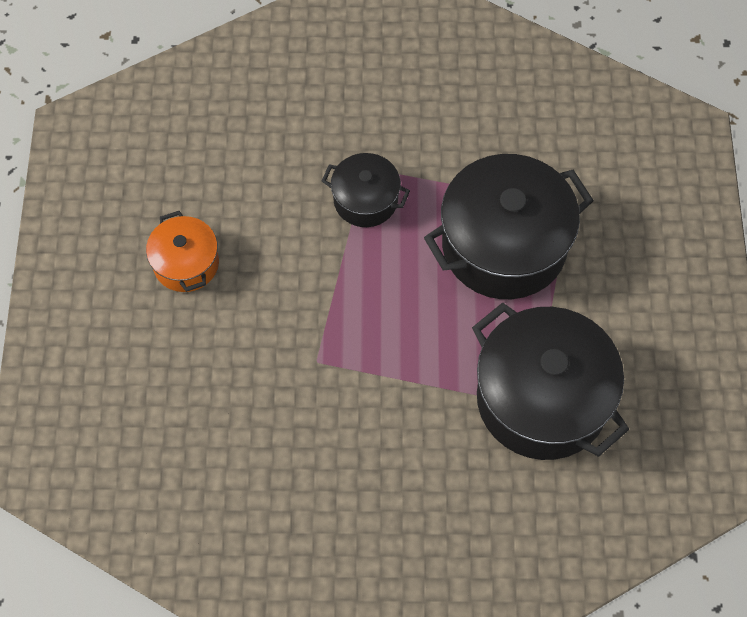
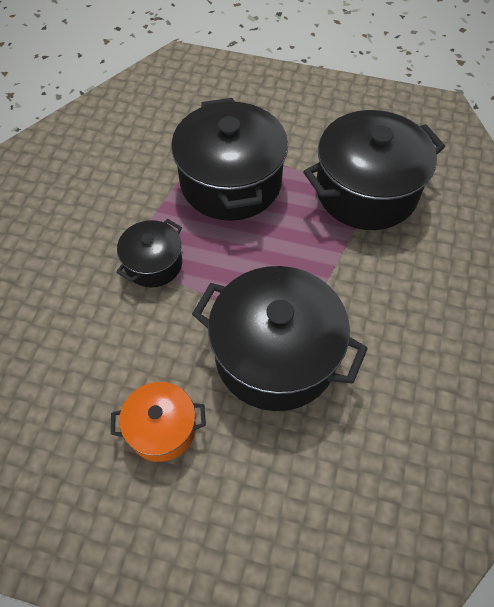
camera: 75 degrees left, 5 degrees down
(288, 345) = (275, 355): none -> black pot

